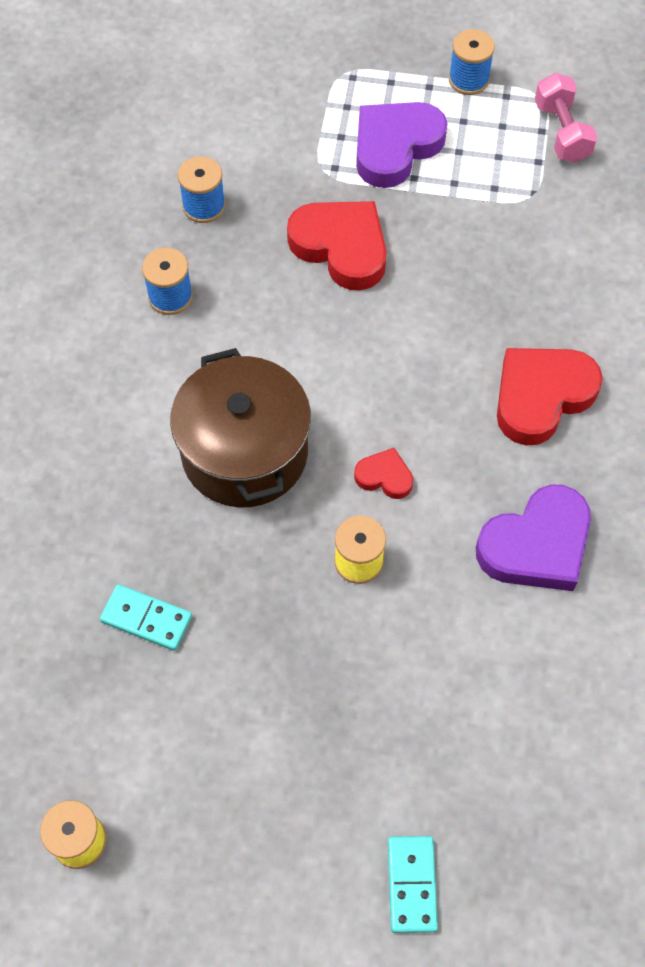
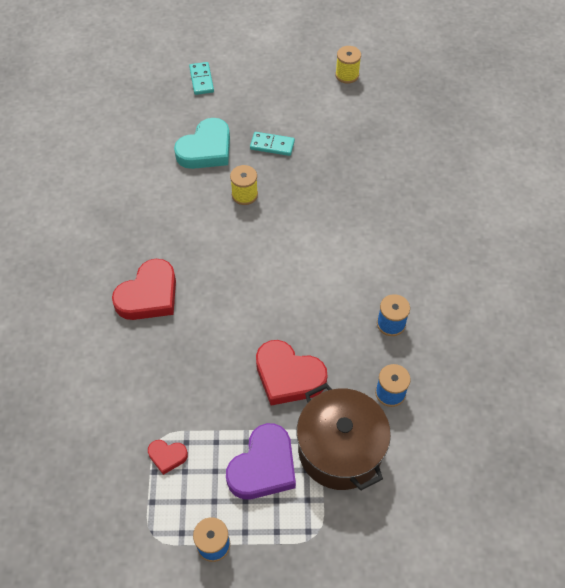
camera: 170 degrees right, 5 degrees down
(146, 618) = (346, 155): turquoise domino -> turquoise domino (272, 145)
(245, 452) = (318, 238): brown pot -> brown pot (340, 449)
(384, 476) = (237, 237): red heart -> red heart (167, 456)
(420, 681) = (206, 149): none -> turquoise heart
(536, 545) = (150, 215): purple heart -> none
(562, 132) = (136, 503): pink dumbbell -> none

